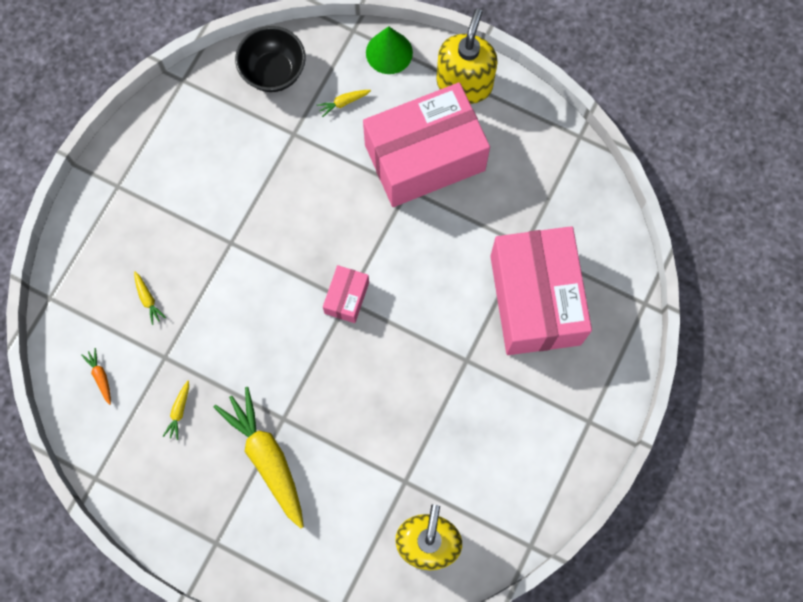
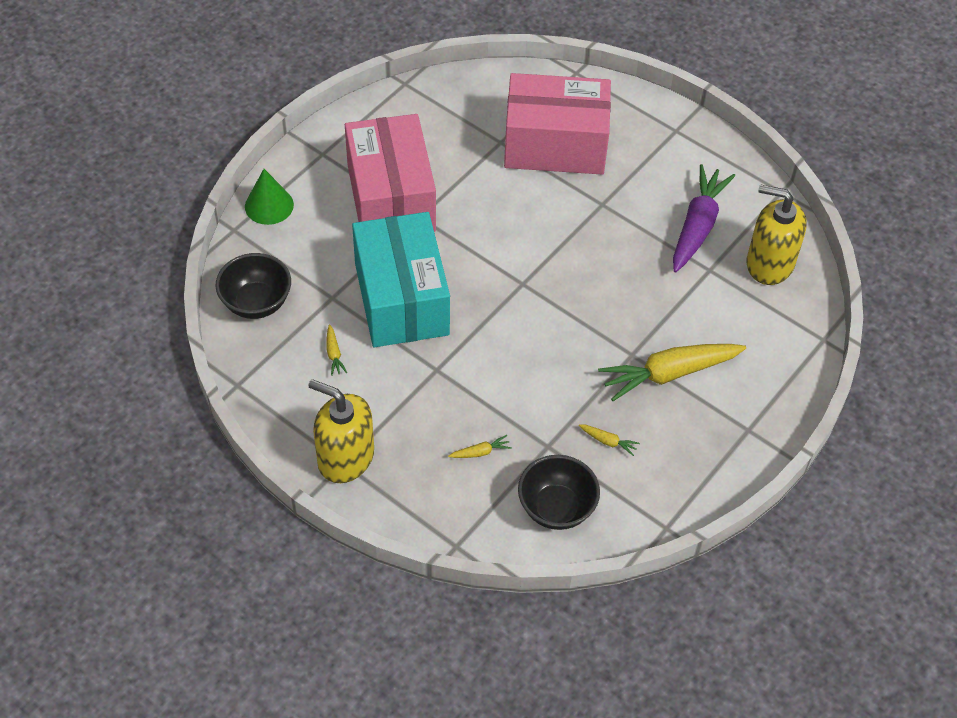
camera: 80 degrees left, 20 degrees down
(100, 376) = (556, 508): orange carrot -> black bowl
(304, 194) = (401, 299): none -> turquoise box
(343, 103) = (311, 251): yellow carrot -> yellow carrot (334, 354)
(346, 297) = (519, 283): pink box -> none
(461, 462) = (697, 225): none -> purple carrot
(464, 83) = (323, 154): yellow soap dispenser -> yellow soap dispenser (345, 458)

